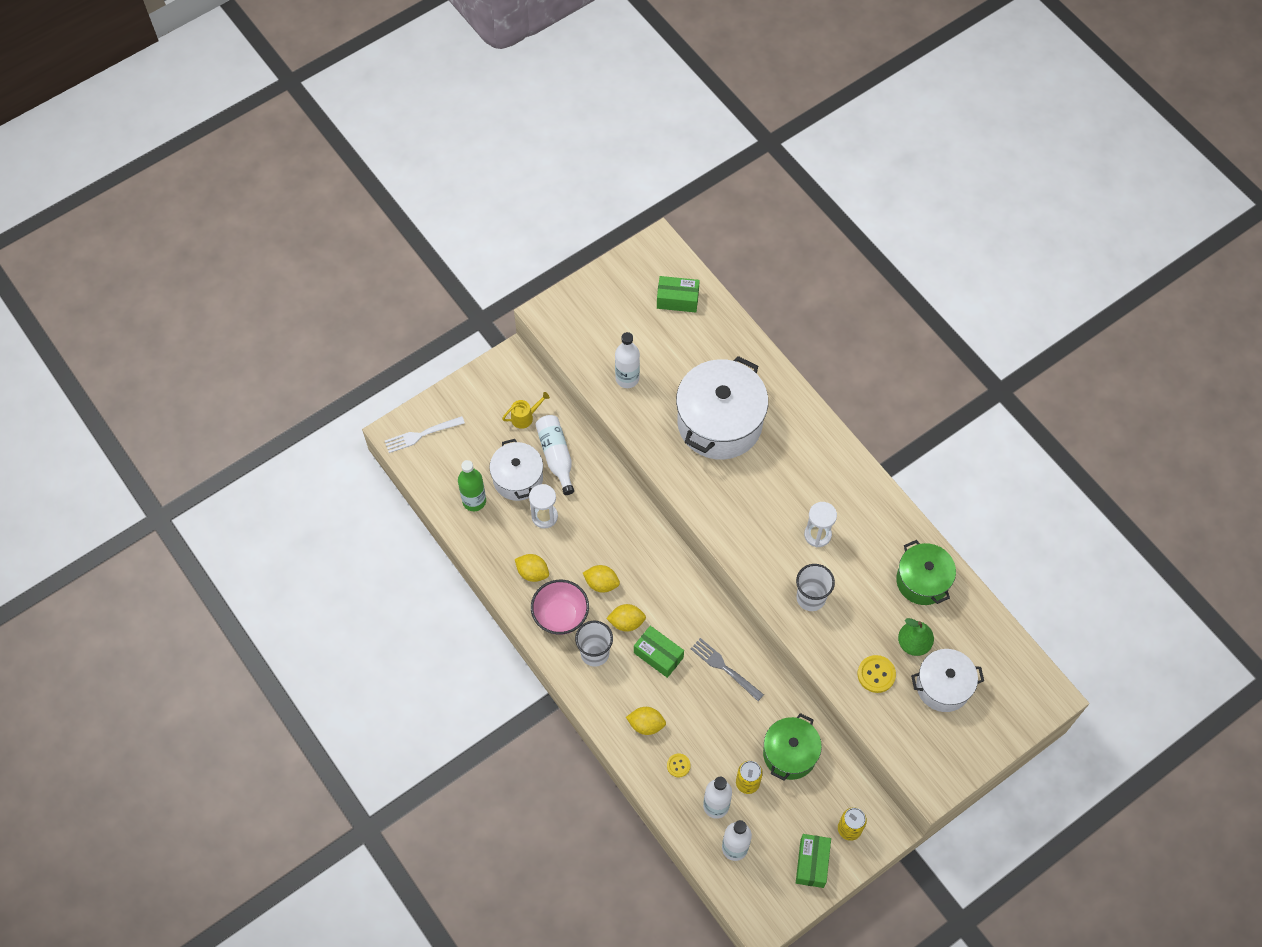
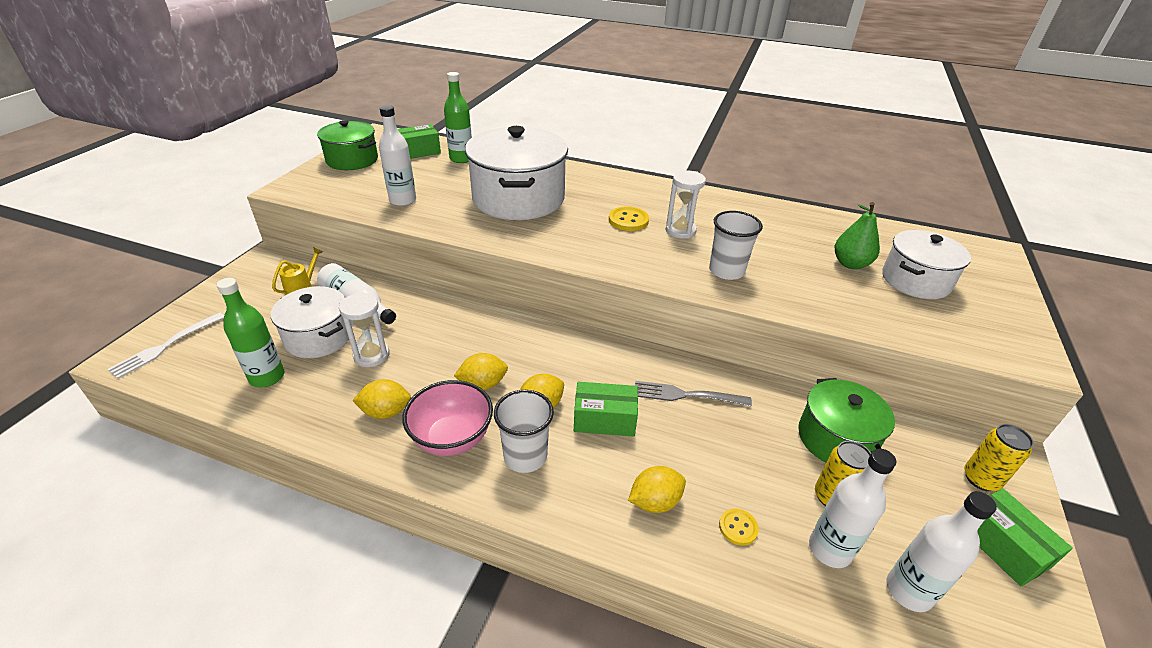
camera: 35 degrees left, 25 degrees down
(709, 331) = (461, 159): none -> green bottle
(876, 674) = (854, 298): yellow button -> yellow button (628, 220)
(922, 581) = (799, 225): green pot -> green pot (352, 160)

